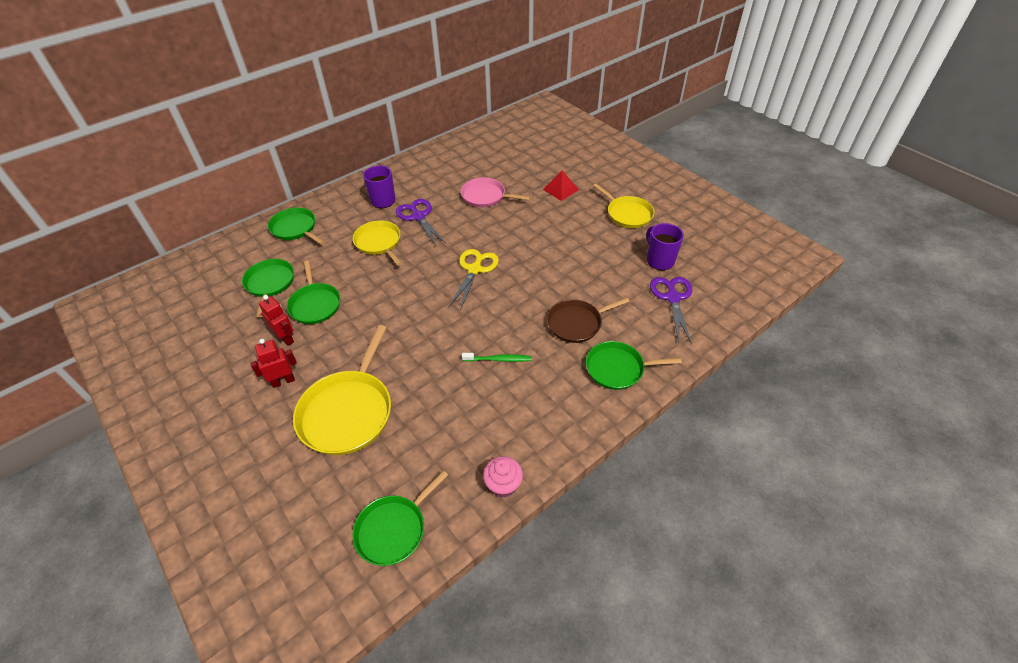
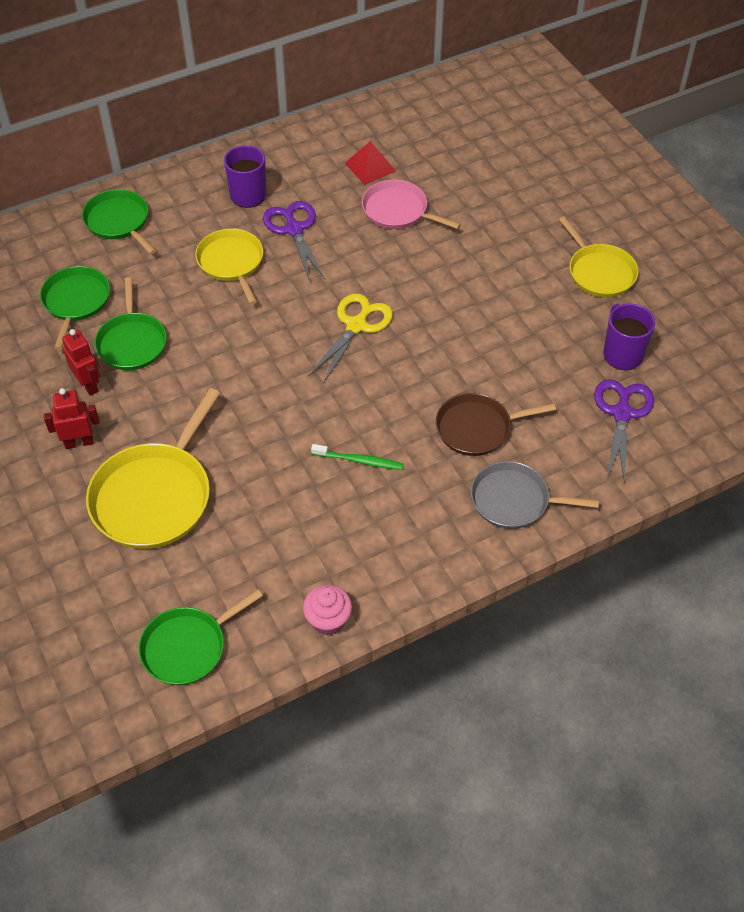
camera: 10 degrees right, 5 degrees up
(561, 189) = (512, 216): red pyramid -> red pyramid (370, 167)
(618, 368) = (514, 500): green pan -> grey pan

